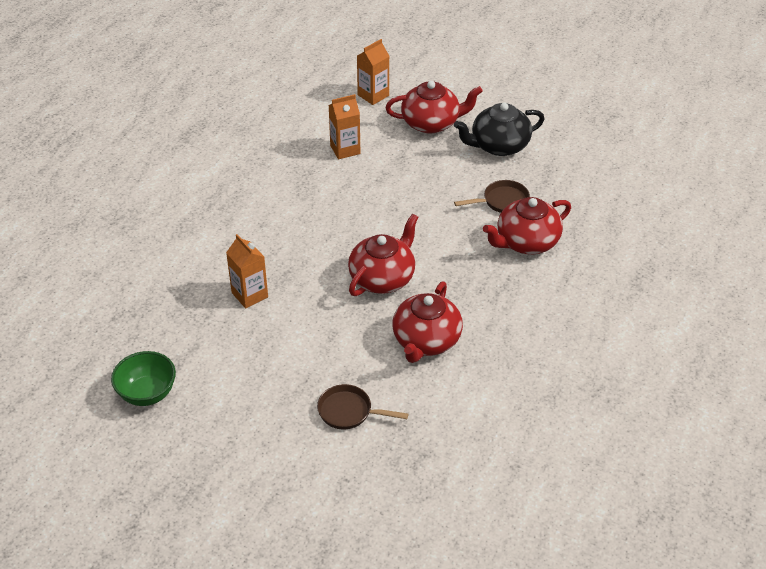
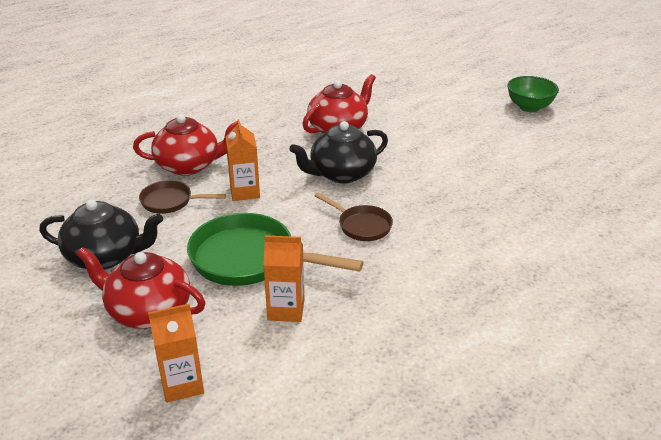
camera: 155 degrees left, 10 degrees down
(147, 393) = (585, 152): green bowl -> green bowl (529, 107)
(249, 295) = (475, 193): orange carton -> orange carton (245, 192)
(349, 412) = (425, 109): brown pan -> brown pan (361, 225)
(383, 278) = (341, 174): red teapot -> black teapot
(396, 174) = (250, 259): none -> green pan

